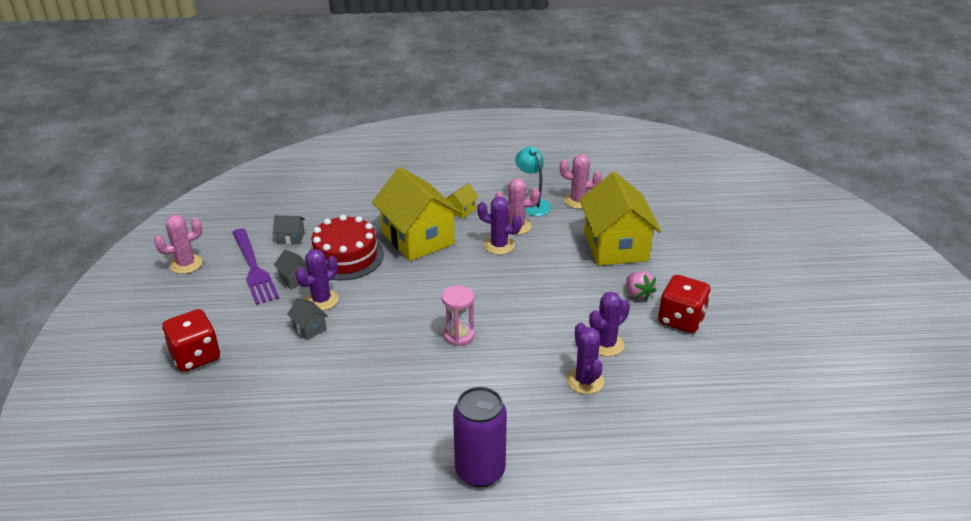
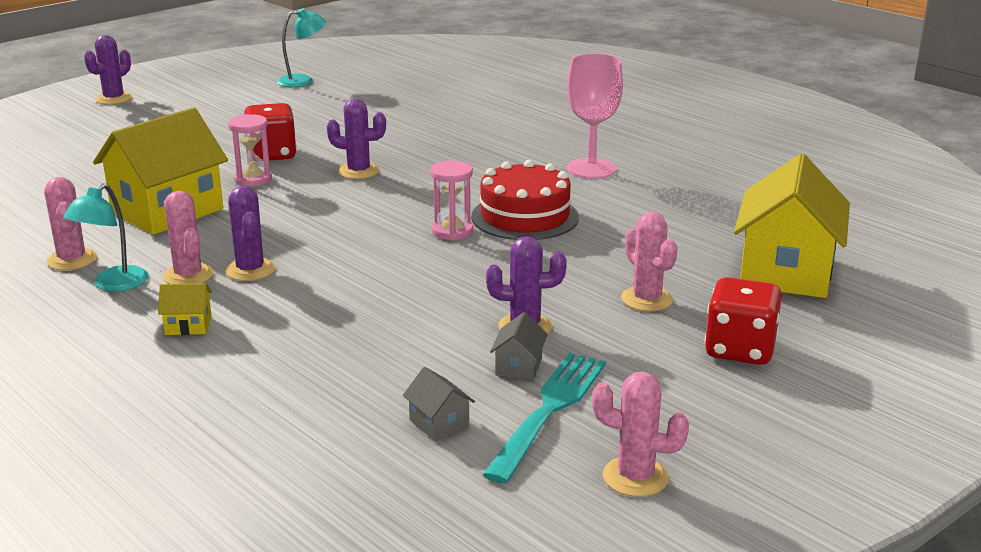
camera: 130 degrees left, 10 degrees down
(254, 269) = (549, 410): purple fork -> turquoise fork
(281, 359) = (646, 299): none -> pink cactus
(309, 328) = (579, 309): grey house -> none
(346, 256) = (417, 356): red cake -> red cake (525, 217)
(418, 238) = (303, 326): yellow house -> yellow house (786, 272)
(480, 471) = (591, 169): purple can -> pink goblet
(585, 381) = (423, 166): purple cactus -> purple cactus (114, 99)
(638, 294) = (253, 179): pink strawberry -> pink hourglass
(884, 416) = (303, 81): none -> turquoise lamp

